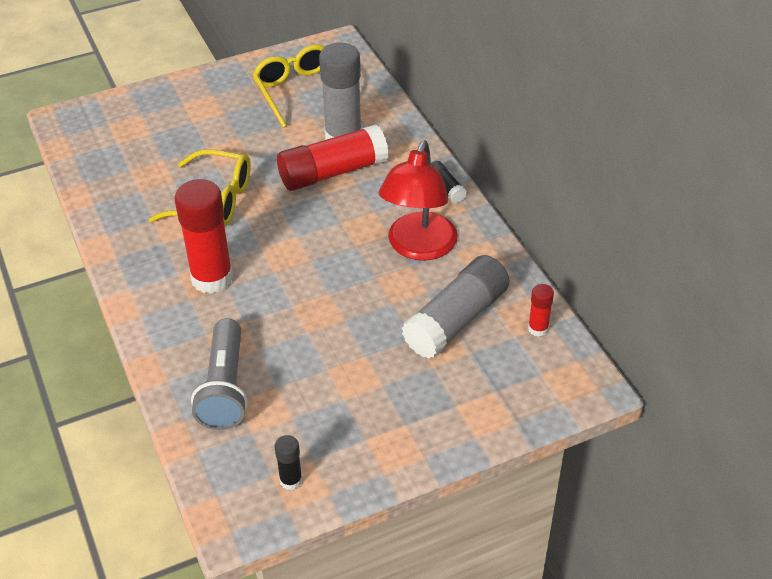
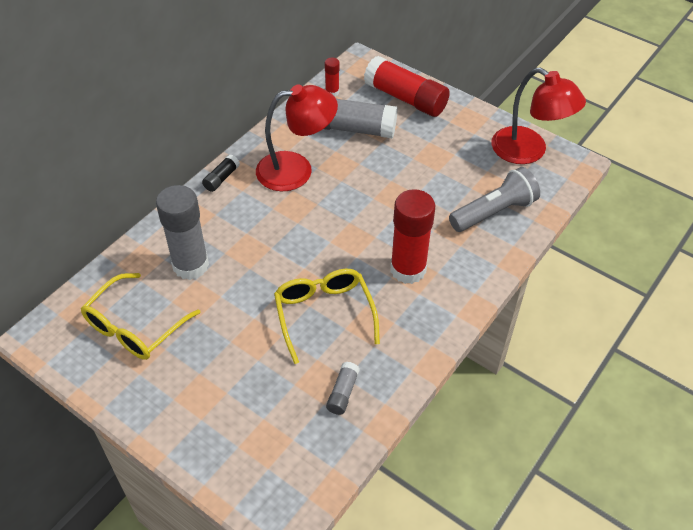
camera: 120 degrees left, 5 degrees up
(127, 183) = (342, 393): none -> grey glue stick
(291, 480) = (528, 151): black glue stick -> red lamp
(332, 172) = (241, 252): red glue stick -> red glue stick (406, 98)

